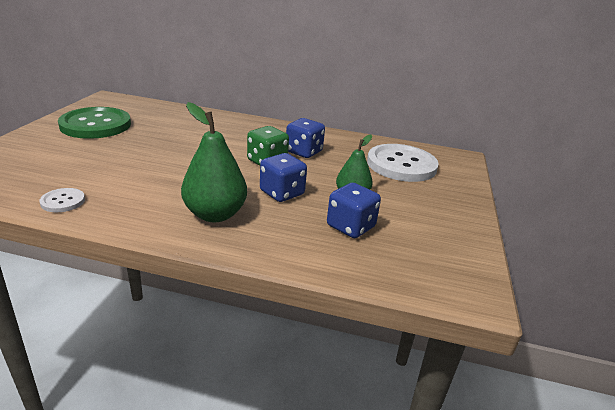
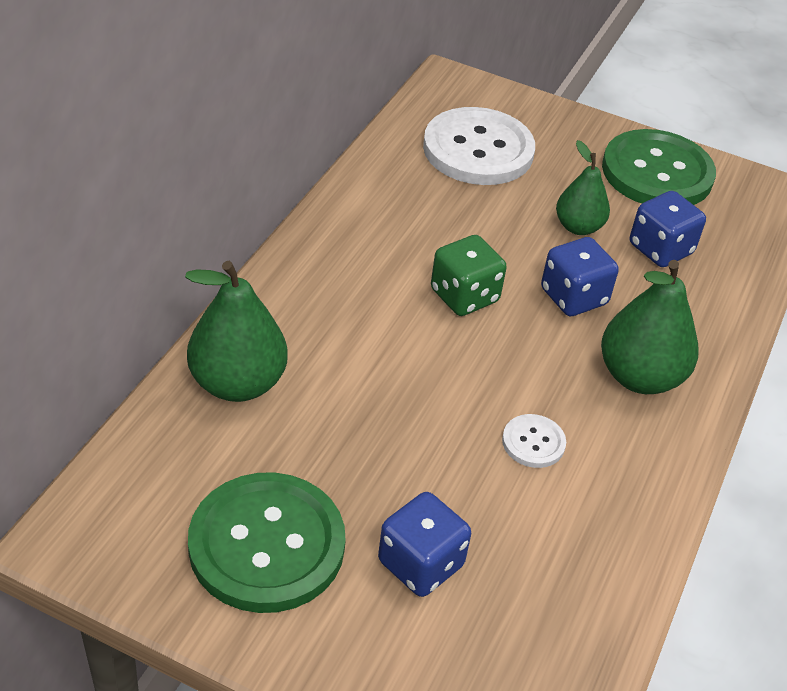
camera: 80 degrees left, 15 degrees up
(63, 201) = (612, 559): white button -> white button (533, 442)
(189, 117) = (238, 383): none -> green pear
(303, 152) = (426, 245): blue dice -> blue dice (420, 564)
(441, 228) = (657, 172): none -> green button

